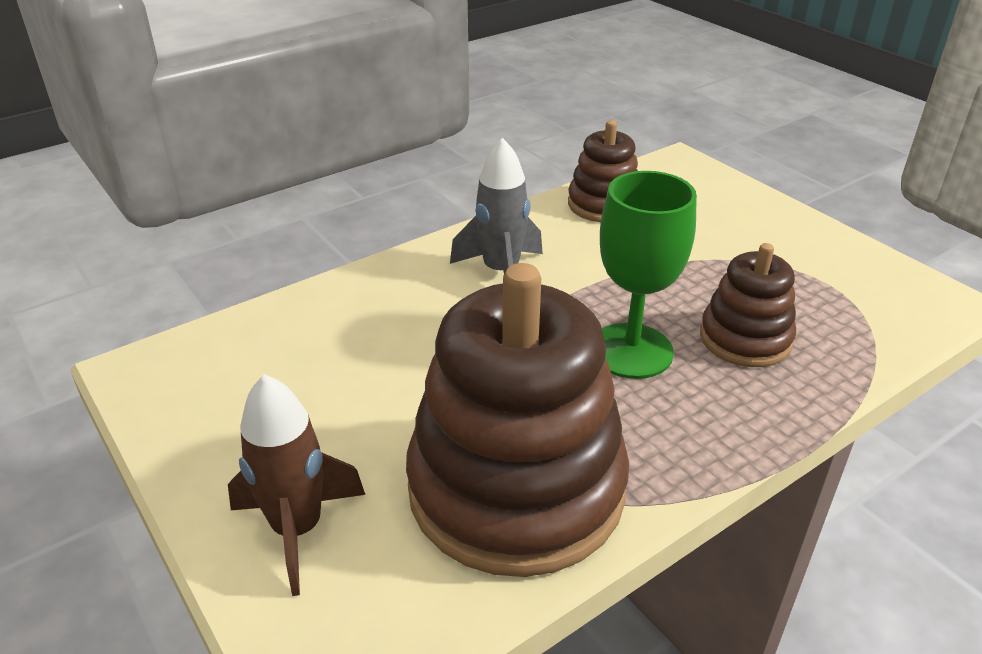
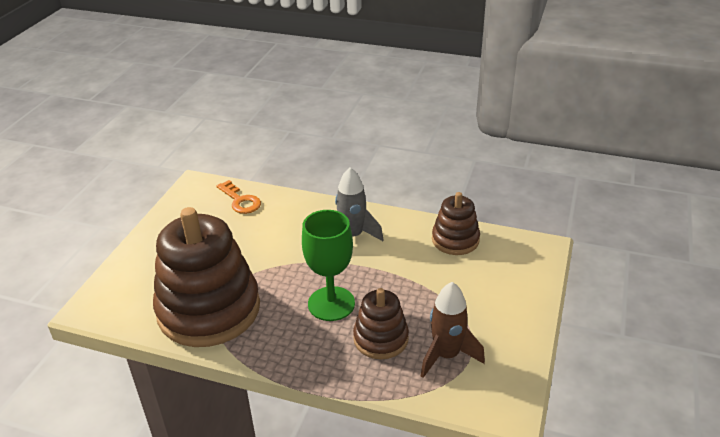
camera: 55 degrees right, 0 degrees up
(267, 338) = (240, 201): none -> orange key
(298, 530) = (146, 267): brown rocket -> brown rocket (446, 355)

